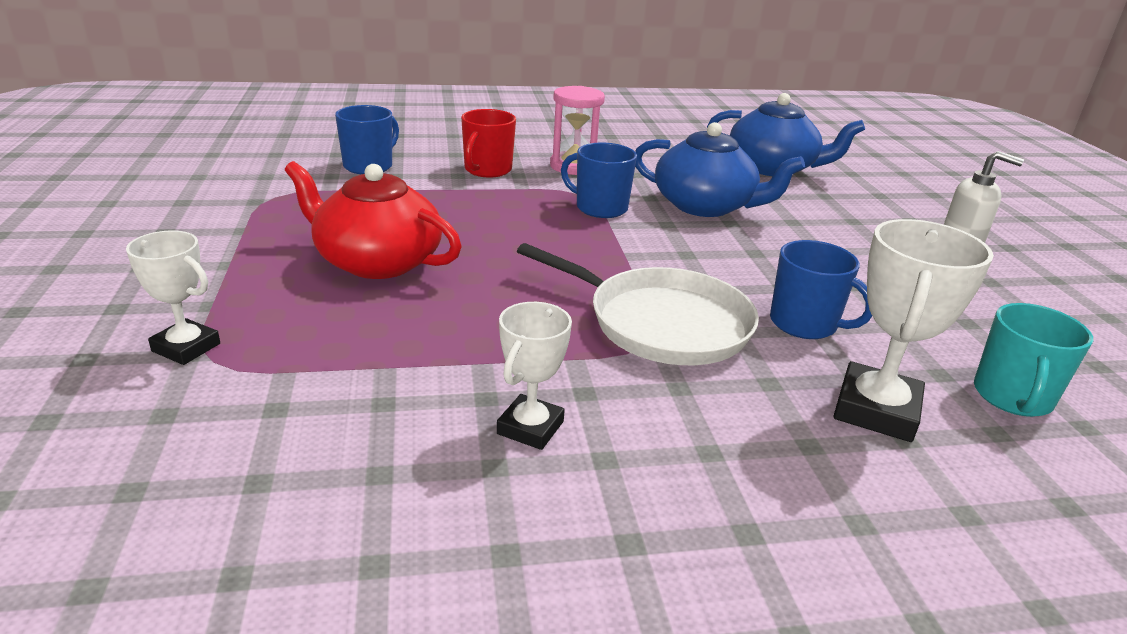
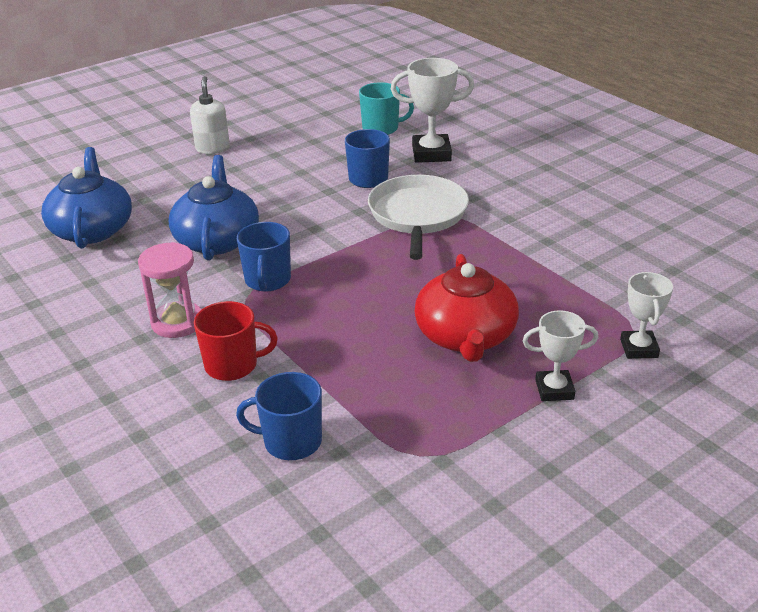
camera: 115 degrees left, 5 degrees up
(530, 428) = (552, 223): white trophy -> white trophy (554, 389)

